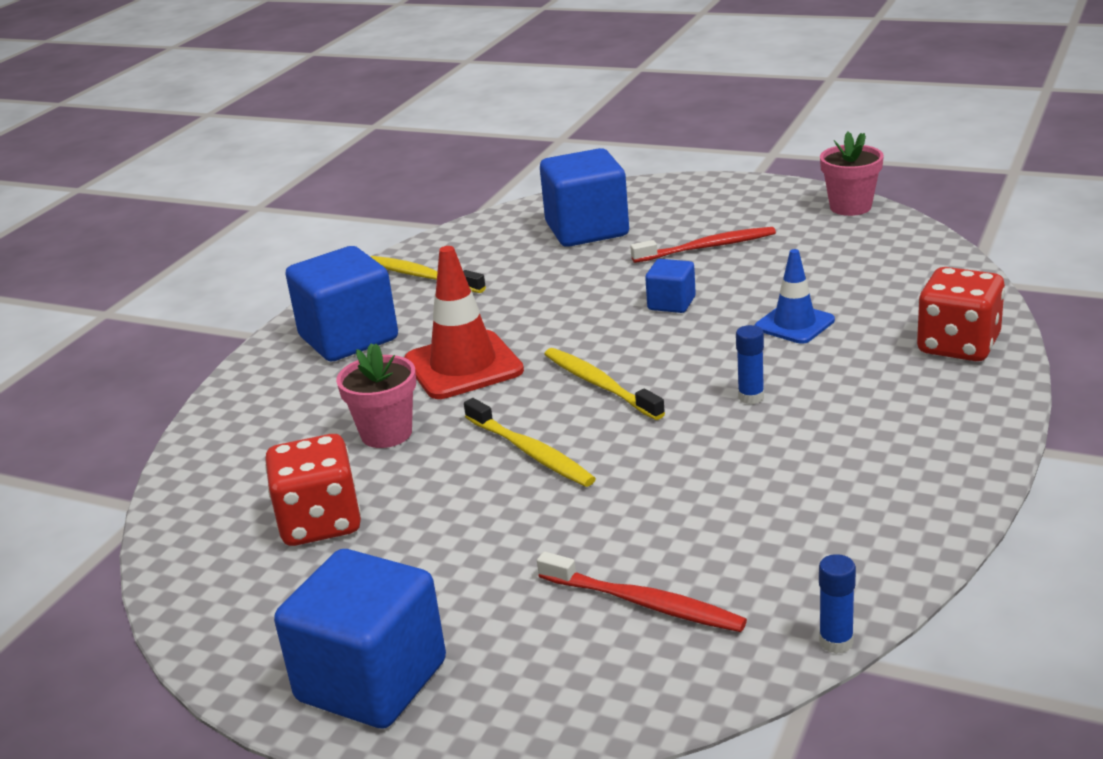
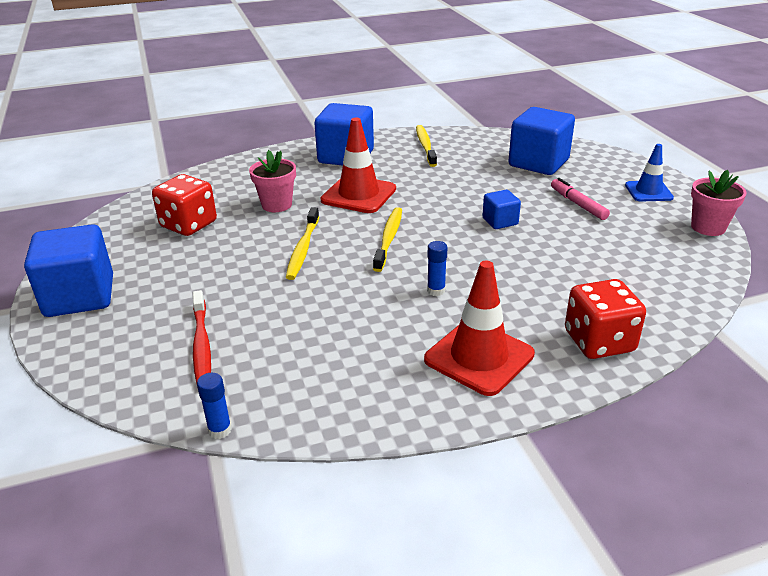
camera: 45 degrees right, 5 degrees up
(707, 247) = (578, 204): red toothbrush -> pink marker
(794, 324) = (536, 270): blue traffic cone -> blue traffic cone (648, 191)
(903, 420) = (479, 357): none -> red traffic cone

